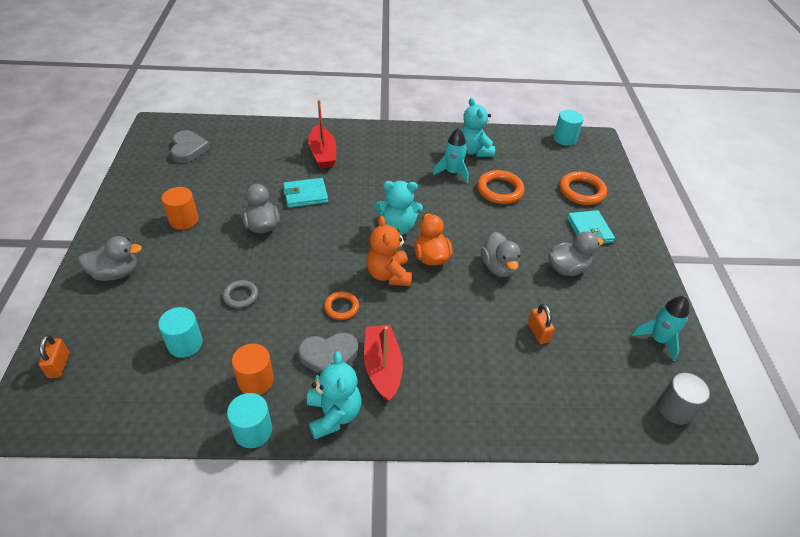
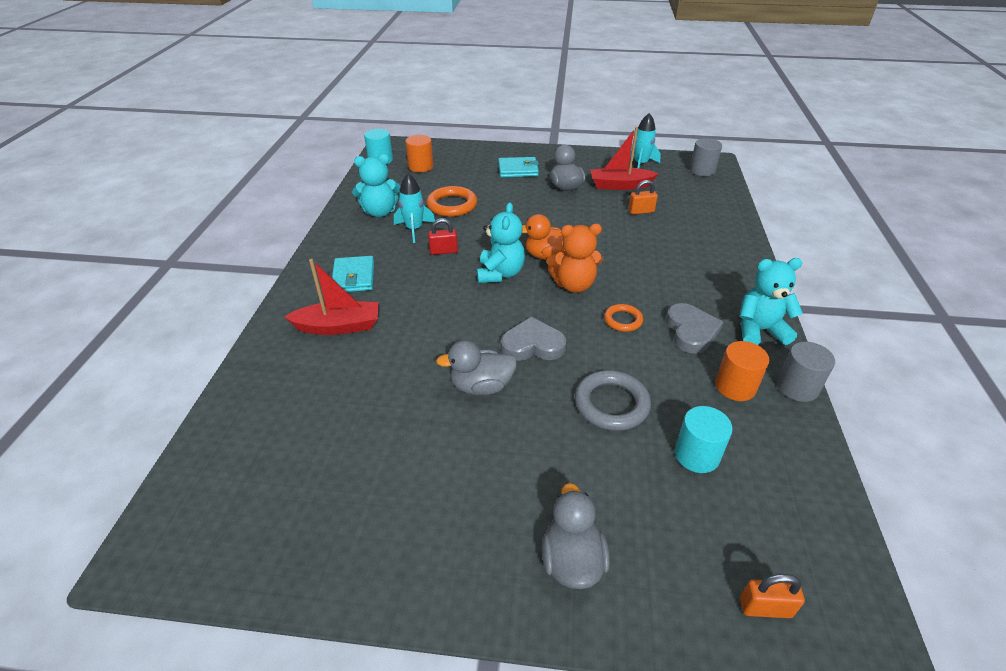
camera: 80 degrees left, 5 degrees down
(184, 220) = (454, 479): orange cylinder -> orange cylinder (421, 166)
(188, 149) = (258, 490): grey heart -> grey heart (532, 345)
(240, 296) = (611, 404): grey ring -> grey ring, size x1.67
(253, 431) = (797, 387): turquoise cylinder -> grey cylinder
(305, 195) = (425, 344): turquoise wallet -> turquoise wallet (353, 277)
(382, 367) = (696, 297): red boat -> red boat (620, 185)
(424, 192) = (443, 251): none -> red padlock
(498, 267) = (564, 220): grey duck -> none
(581, 191) = (464, 165): orange ring -> none

